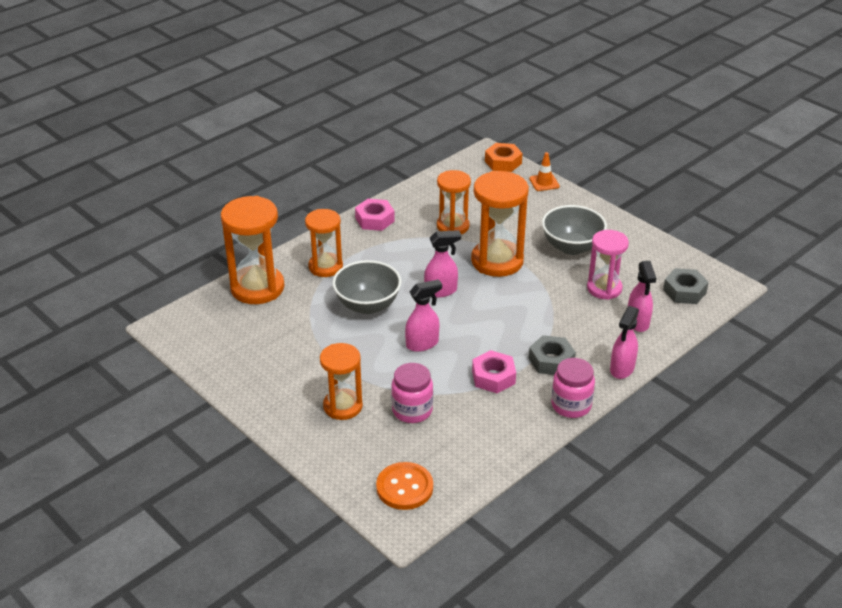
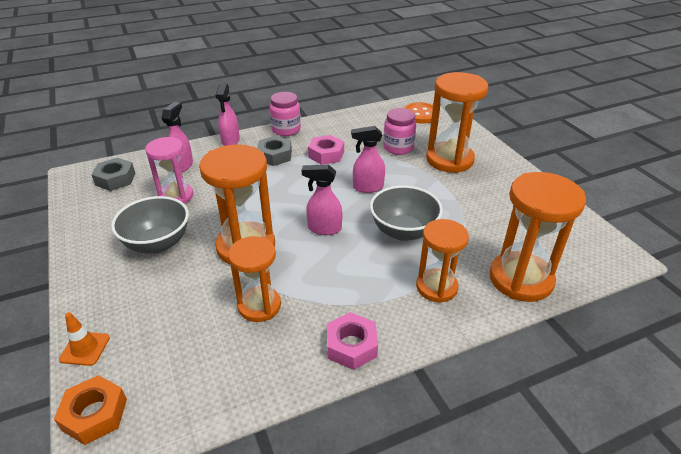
camera: 160 degrees left, 0 degrees up
(343, 406) = (449, 160): orange hourglass -> orange hourglass, size x1.54
(622, 369) = (230, 141): pink spray bottle -> pink spray bottle turned 135 degrees clockwise

